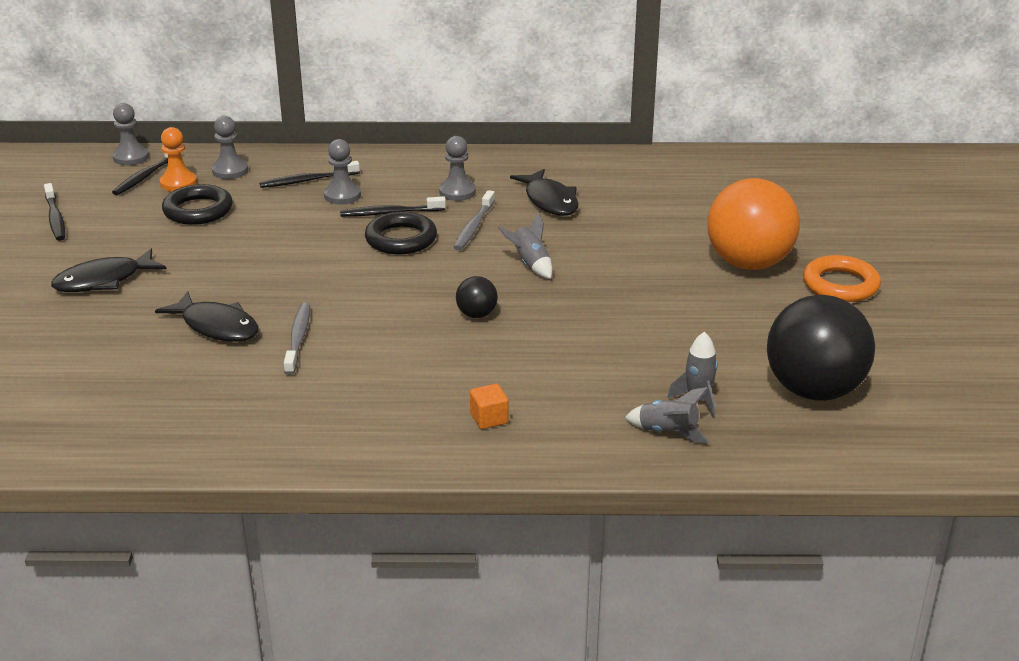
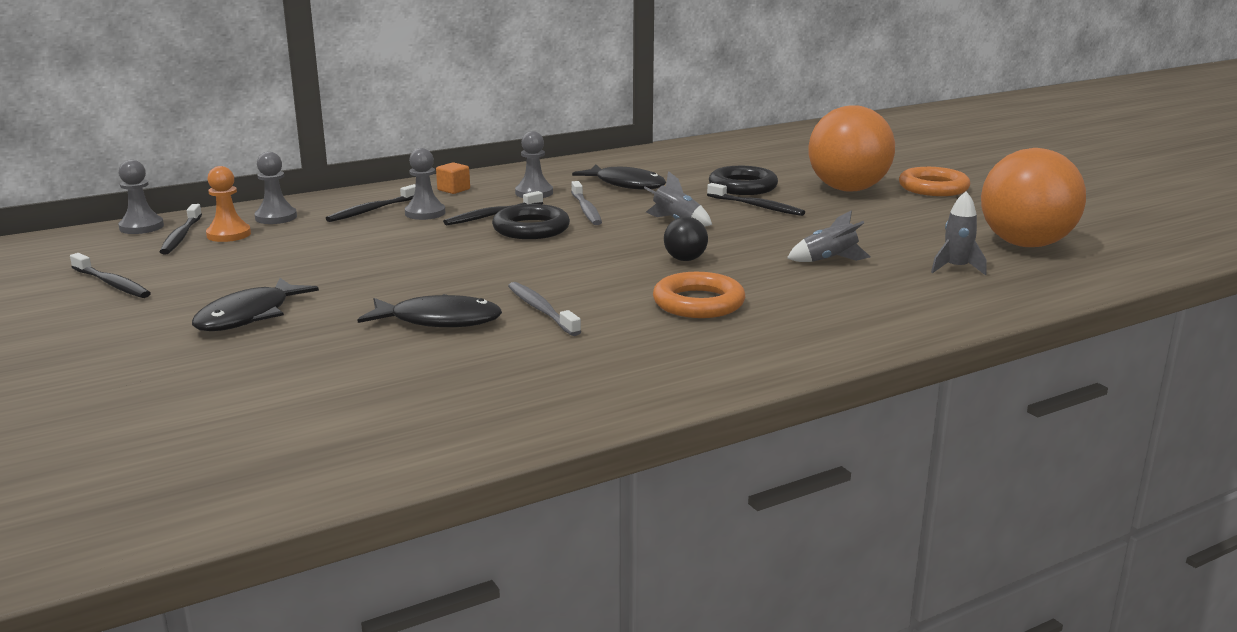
camera: 30 degrees left, 10 degrees down
(198, 210) = (282, 248): black ring -> black ring (742, 187)
(422, 369) = (698, 303): none -> orange ring
(489, 418) = (815, 319): orange cube -> orange cube (453, 190)
(628, 263) = (757, 206): none -> black toothbrush
(668, 432) = (971, 291): grey rocket -> grey rocket (829, 260)
(814, 390) = (1025, 244): black ball -> orange ball

